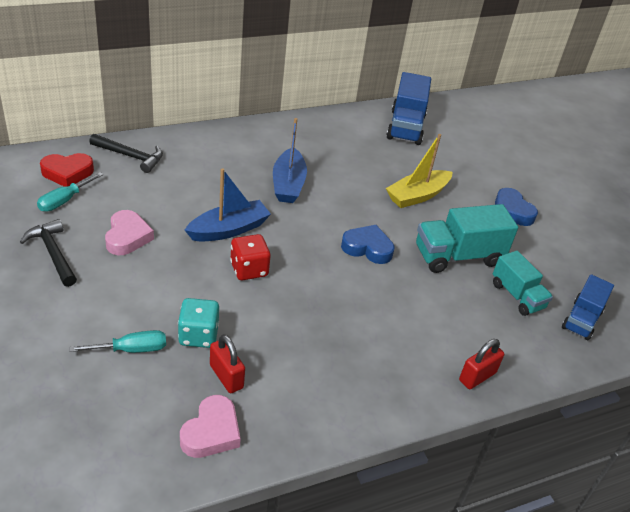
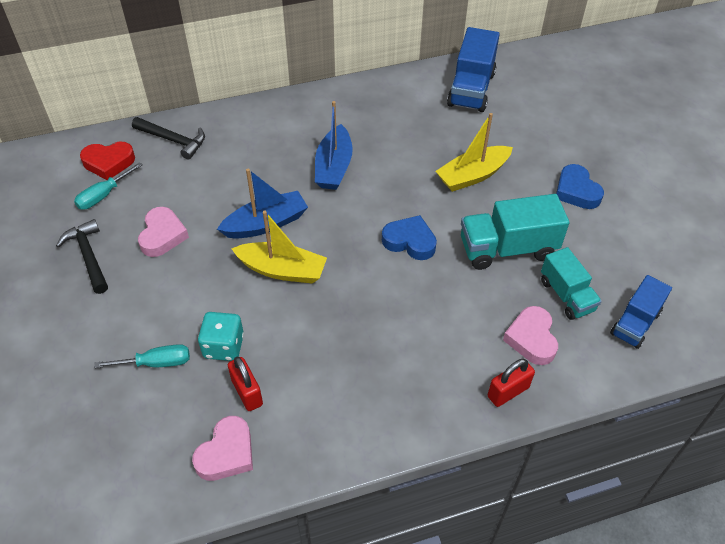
camera: 10 degrees right, 10 degrees up
(249, 269) = (282, 270): red dice -> yellow boat
(491, 331) = (531, 338): none -> pink heart

